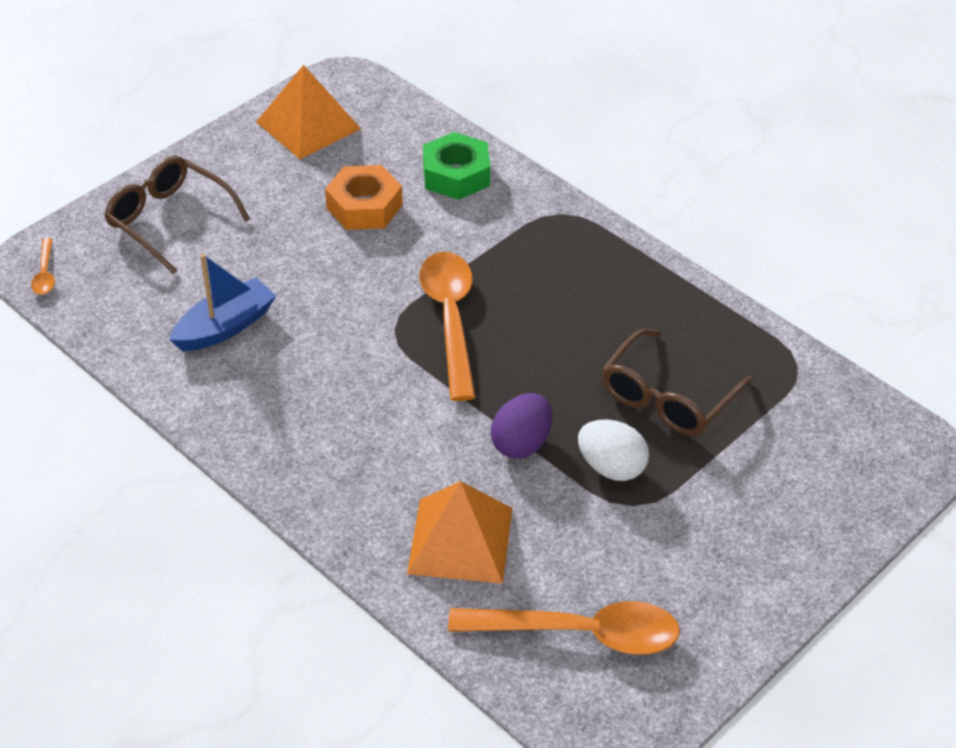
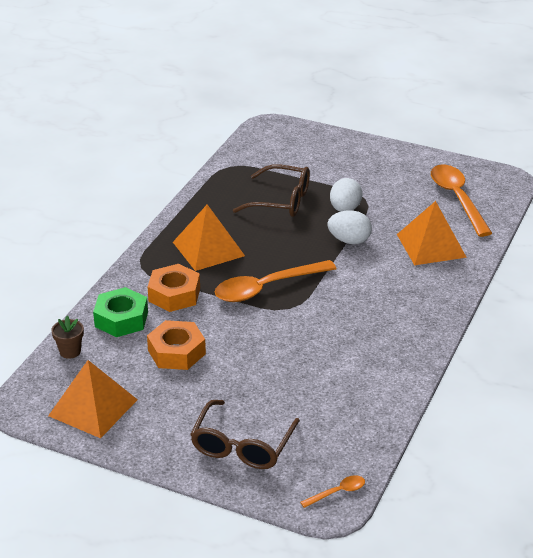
camera: 110 degrees left, 10 degrees down
(225, 327) = (333, 380): blue boat -> none
(417, 125) = (70, 351): none -> brown flower pot
(482, 230) = (174, 294): none -> orange nut
(521, 443) = (349, 240): purple egg -> white egg
(572, 285) = (208, 249): none -> orange pyramid

